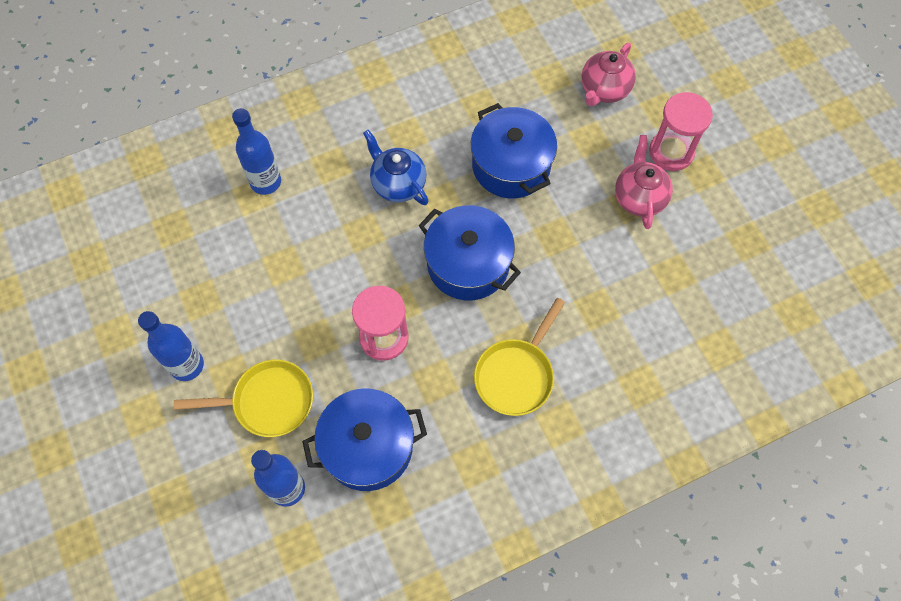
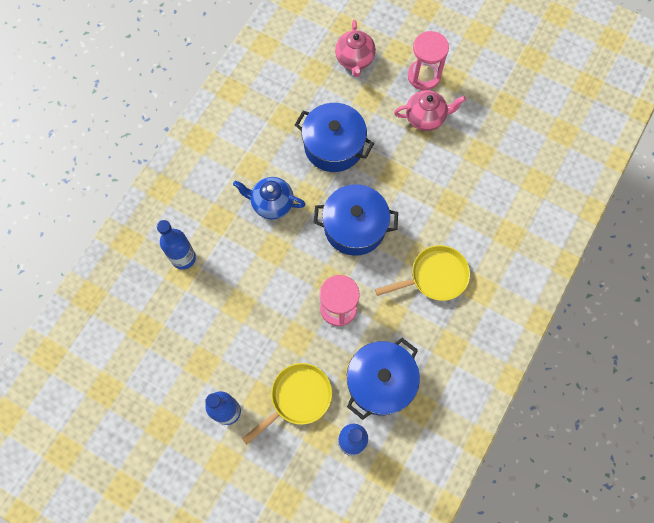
camera: 35 degrees left, 5 degrees up
(516, 374) = (434, 276): yellow pan -> yellow pan turned 105 degrees counterclockwise
(639, 197) = (426, 118): pink teapot -> pink teapot turned 120 degrees clockwise

